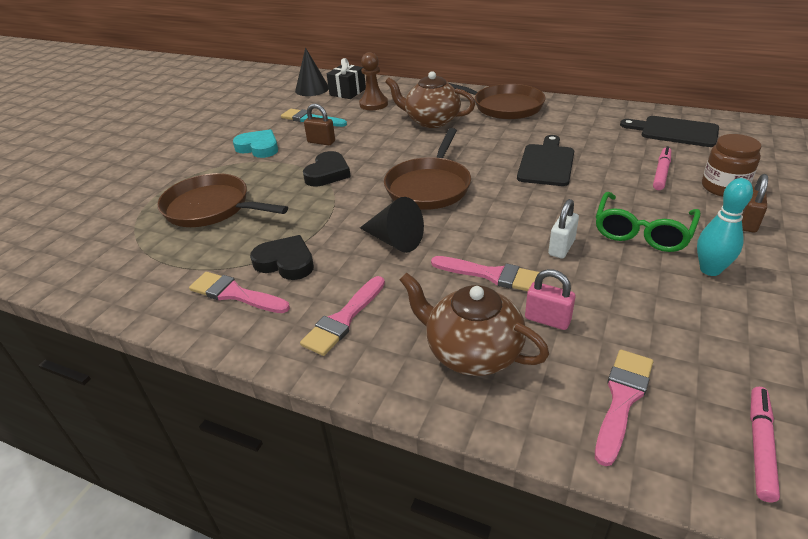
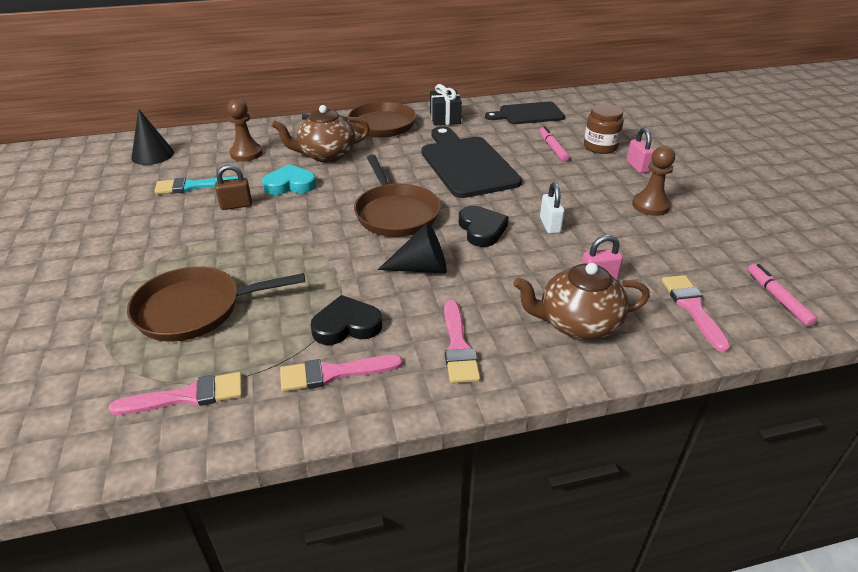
camera: 40 degrees left, 0 degrees up
(258, 147) = (168, 232): turquoise heart -> turquoise heart (290, 185)
(327, 173) = (283, 233): black heart -> black heart (481, 229)
(347, 92) = (201, 148): black gift -> black gift (445, 118)
(491, 275) = (526, 264): pink brush -> pink brush (187, 396)
(546, 163) = (467, 164): black cutting board -> black cutting board, size x1.56
(642, 232) = (586, 195): green glasses -> none
(710, 270) = (650, 206): turquoise bowling pin -> brown pawn
(747, 222) = (637, 167): brown padlock -> pink padlock

